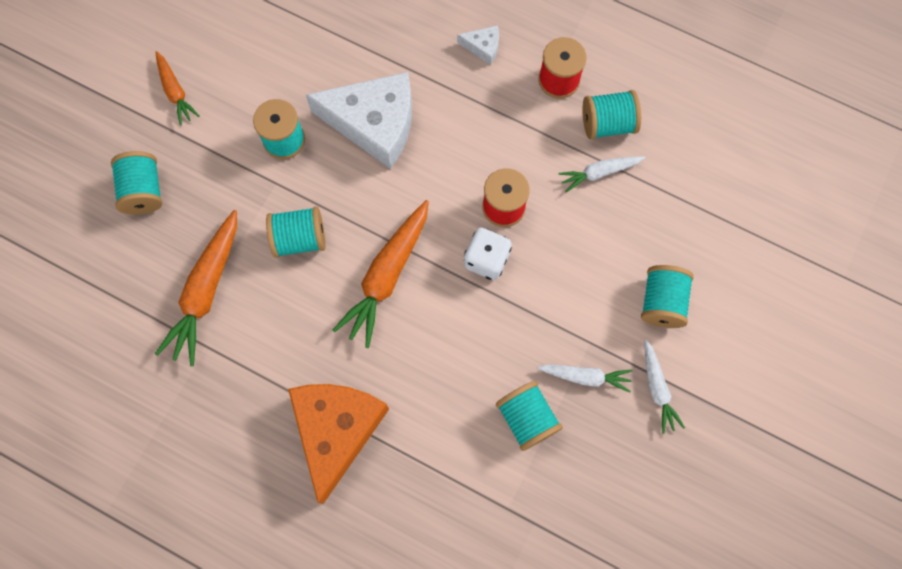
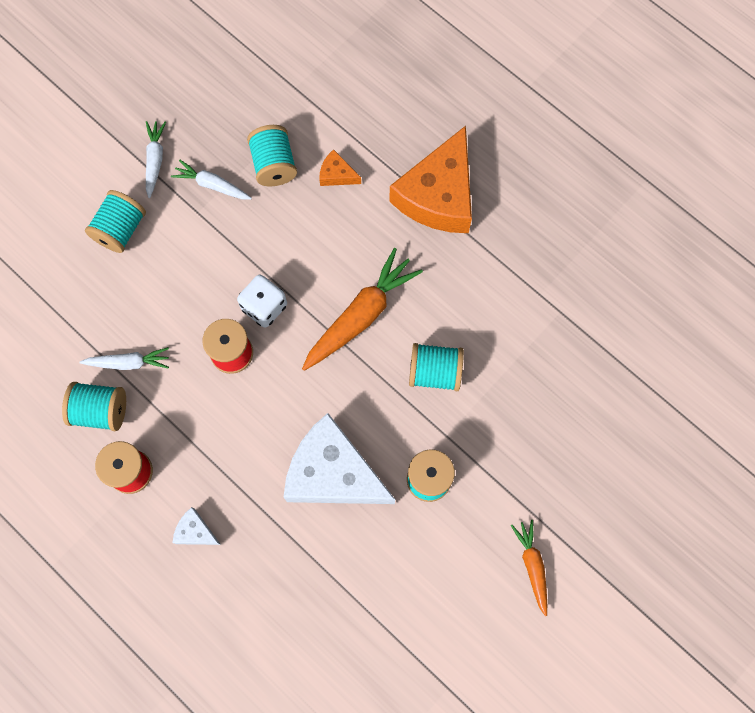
camera: 165 degrees left, 0 degrees up
(143, 191) = (579, 461): turquoise spool -> none
(206, 291) = (532, 344): orange carrot -> none
(454, 425) = (337, 174): none -> orange cheese

